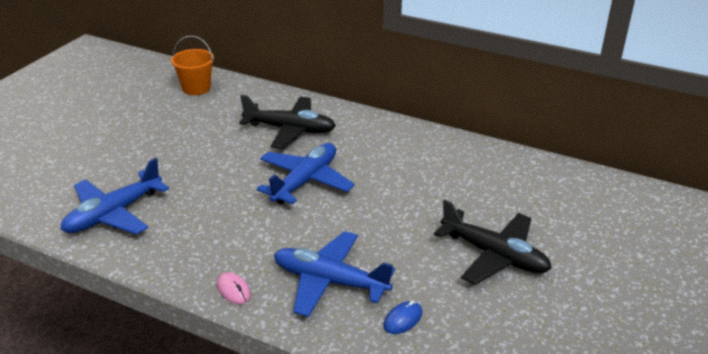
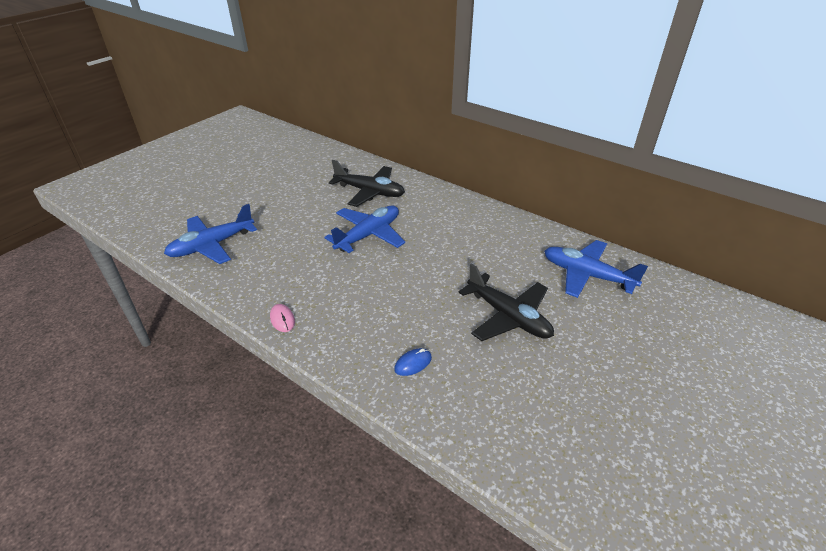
camera: 10 degrees right, 5 degrees up
(196, 88) = (308, 152): orange bucket -> none
(330, 281) = (362, 322): blue plane -> blue plane (587, 275)

